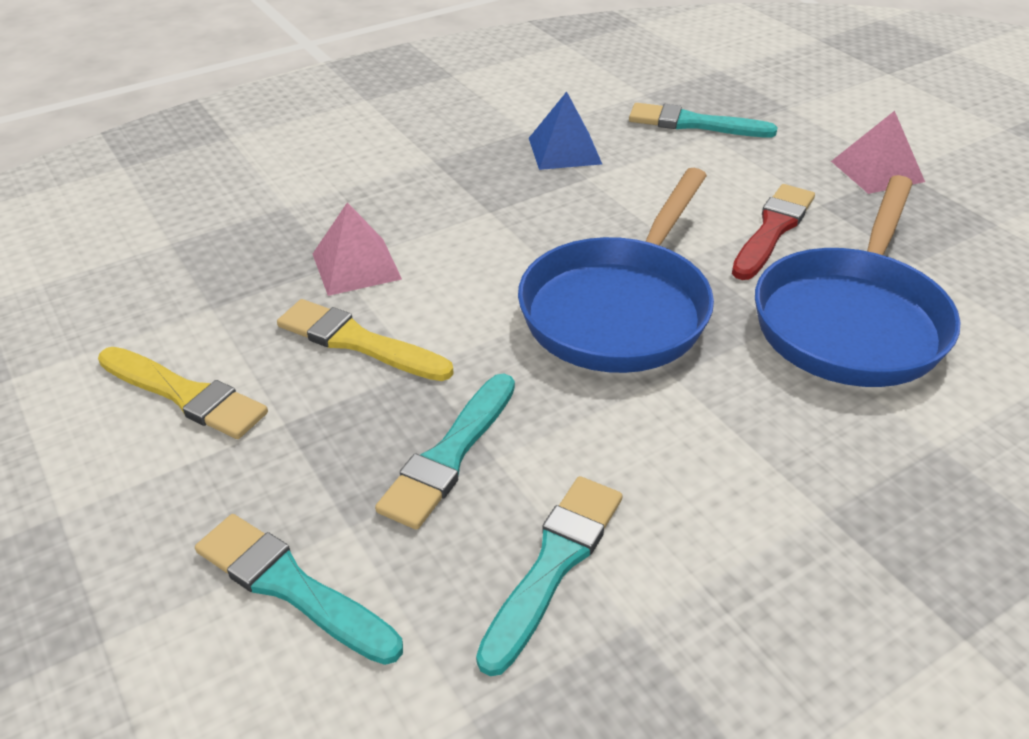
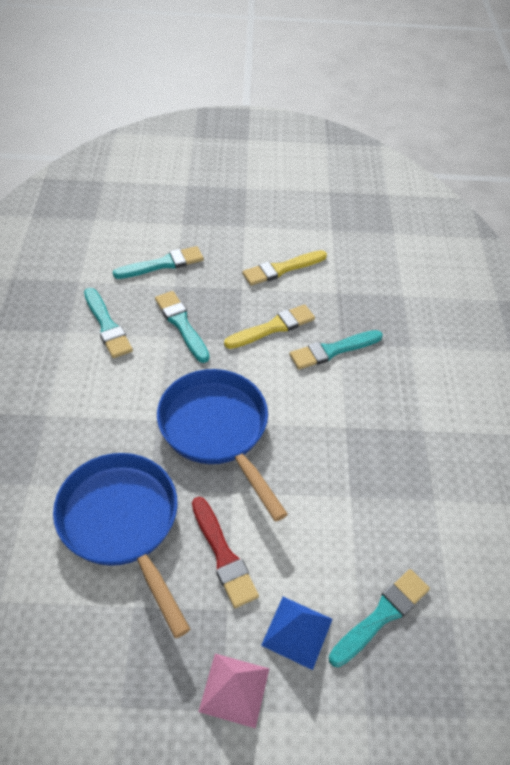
camera: 120 degrees right, 10 degrees up
(356, 266) = (332, 350): pink pyramid -> turquoise brush
(564, 151) = (392, 505): blue pyramid -> blue pyramid (297, 632)

